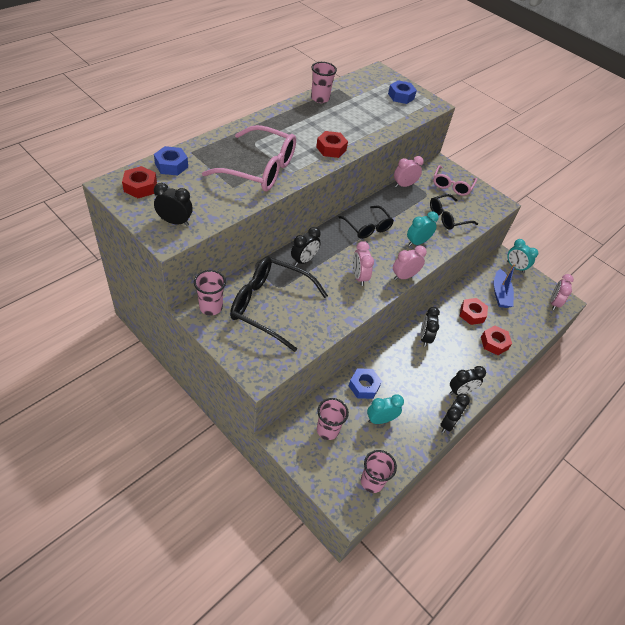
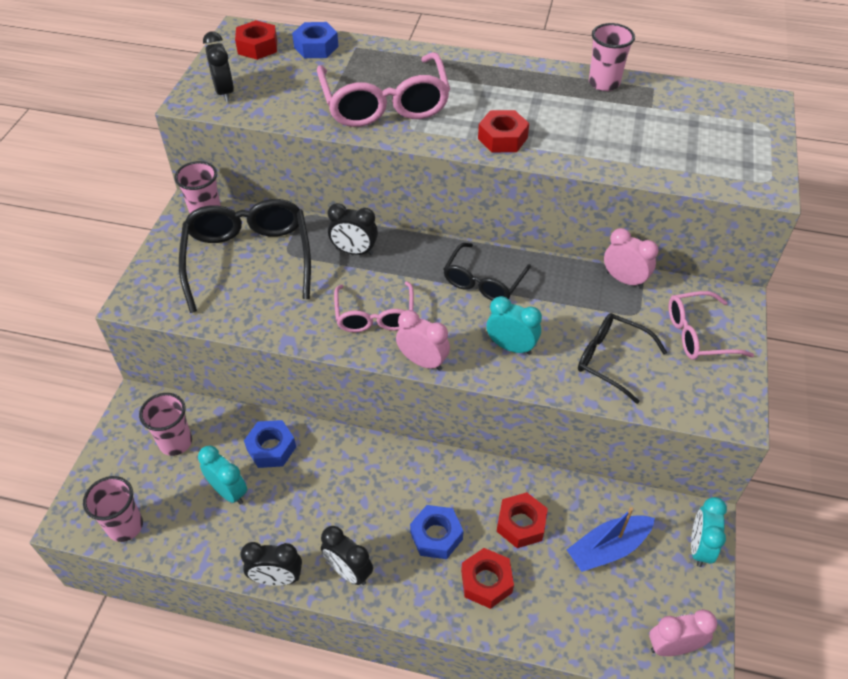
camera: 65 degrees right, 0 degrees up
(359, 277) = (375, 315): pink clock -> pink glasses
(401, 96) = (731, 147): blue nut -> blue nut (436, 536)
(424, 337) = (416, 481): black clock -> none

